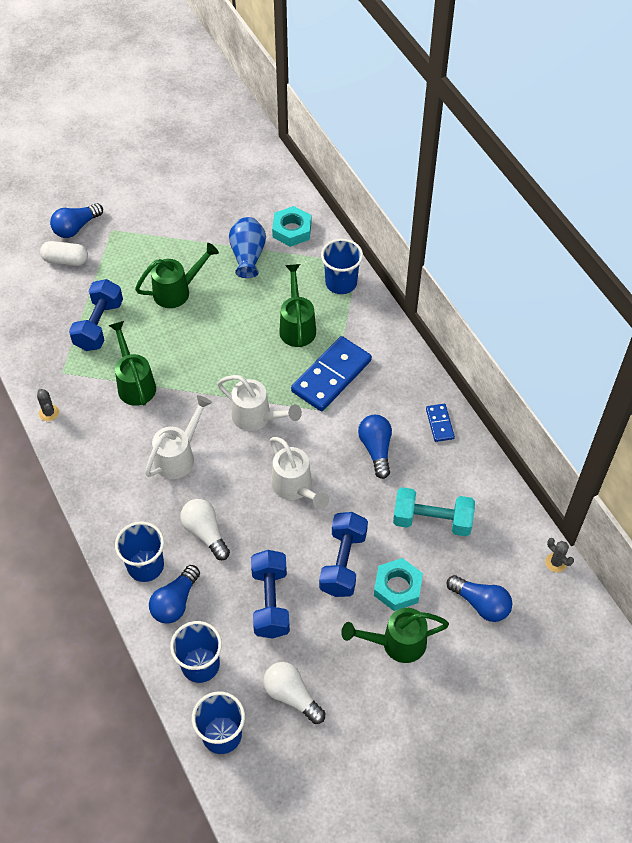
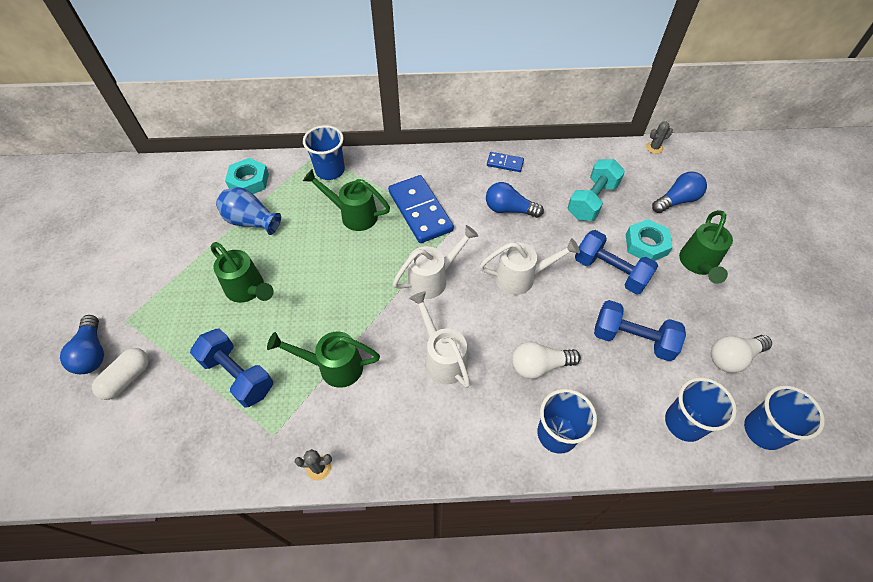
camera: 65 degrees left, 0 degrees up
(175, 602) = (608, 420): blue light bulb -> none
(177, 291) = (248, 290): green watering can -> green watering can turned 135 degrees clockwise

